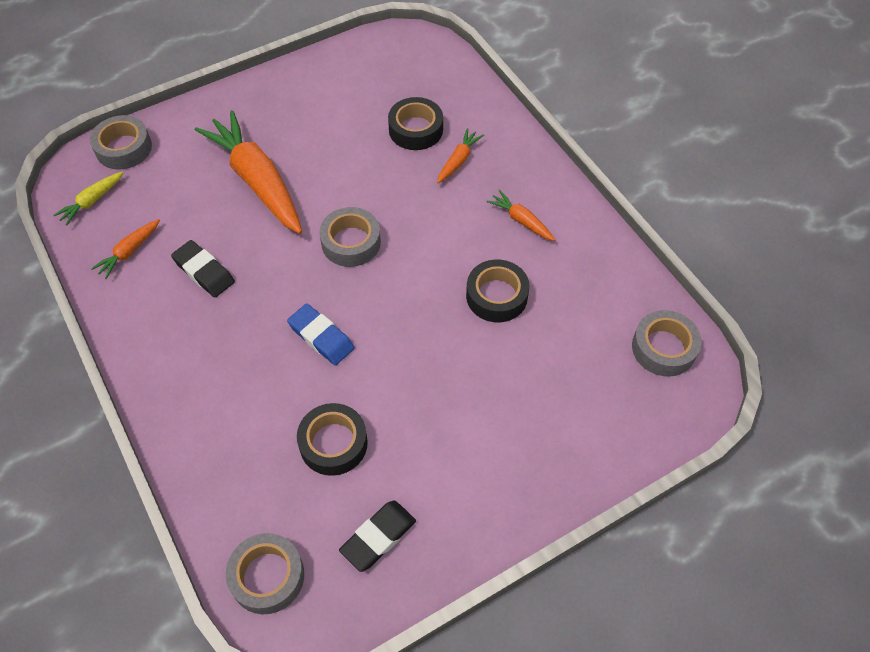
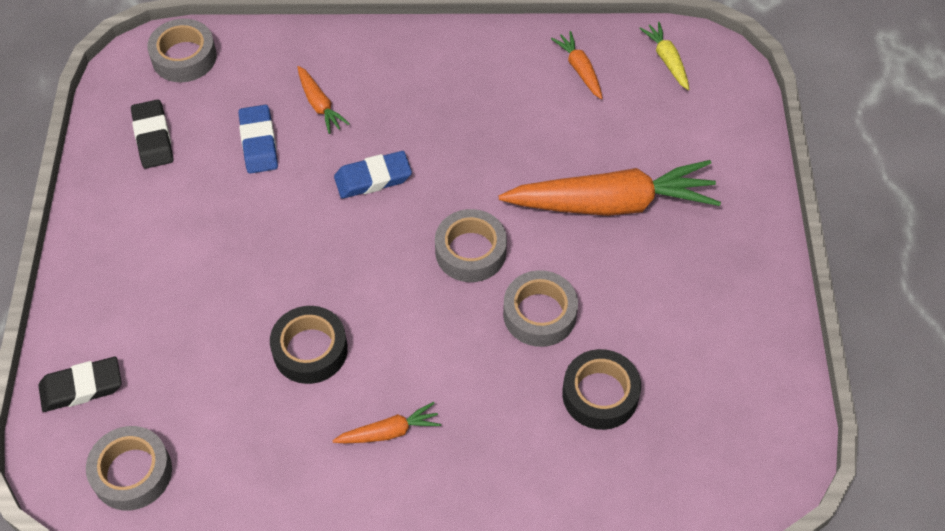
camera: 120 degrees right, 0 degrees up
(123, 148) = (731, 106): grey tape -> grey tape (539, 314)
(204, 272) = (516, 117): black eraser -> black eraser (81, 387)
(333, 443) = (258, 142): black tape -> blue eraser
(458, 160) = (521, 415): orange carrot -> orange carrot (320, 105)

